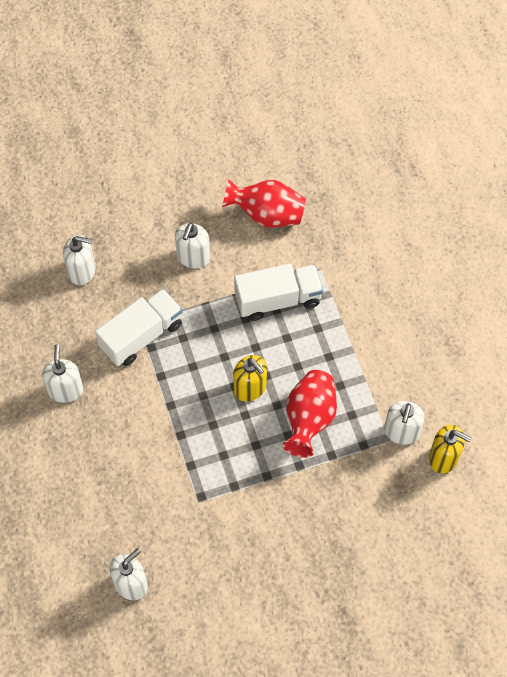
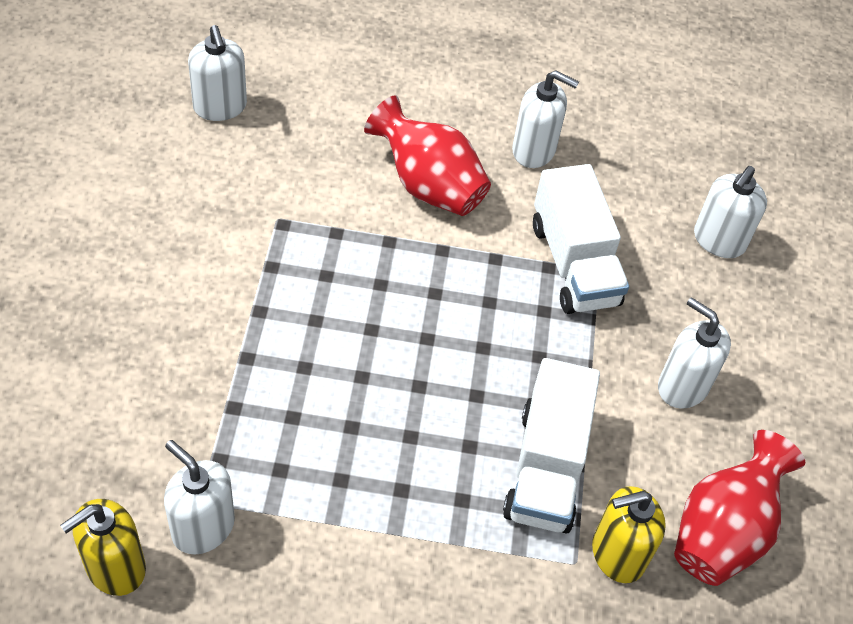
camera: 110 degrees right, 10 degrees down
(250, 388) = (411, 356): yellow soap dispenser -> yellow soap dispenser (617, 554)
(309, 419) = (311, 407): red vase -> red vase (428, 185)

